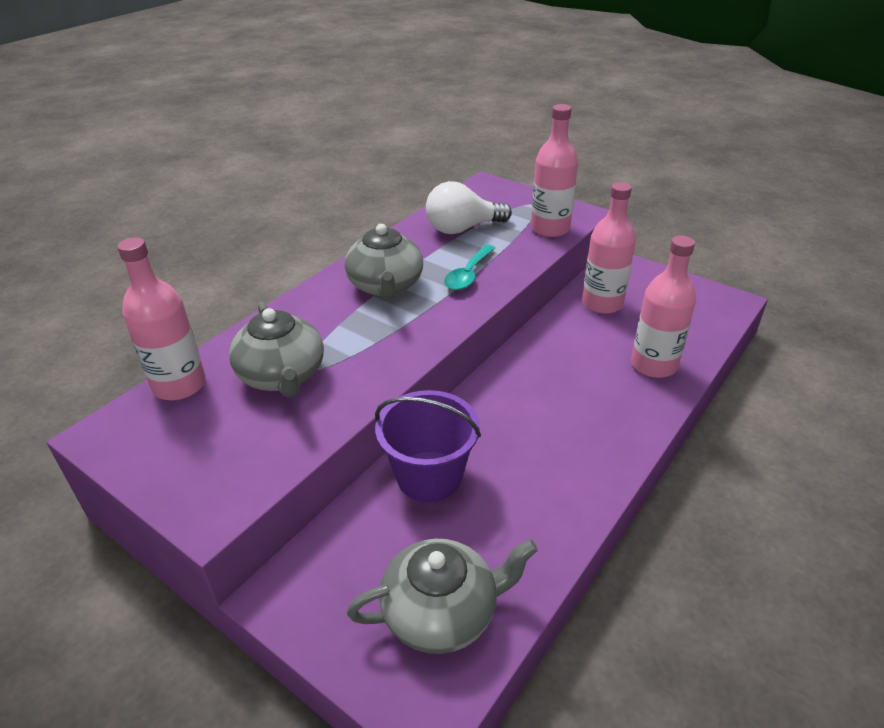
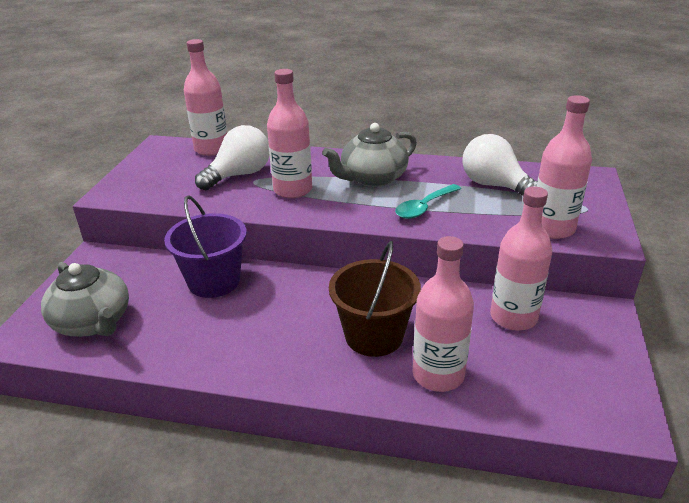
camera: 65 degrees right, 5 degrees down
(282, 376) = (239, 175): grey teapot -> white light bulb
(360, 343) = (293, 190): none -> pink bottle
(468, 274) = (424, 207): turquoise spoon -> turquoise spoon turned 45 degrees counterclockwise
(588, 384) = (374, 336): none -> brown bucket

